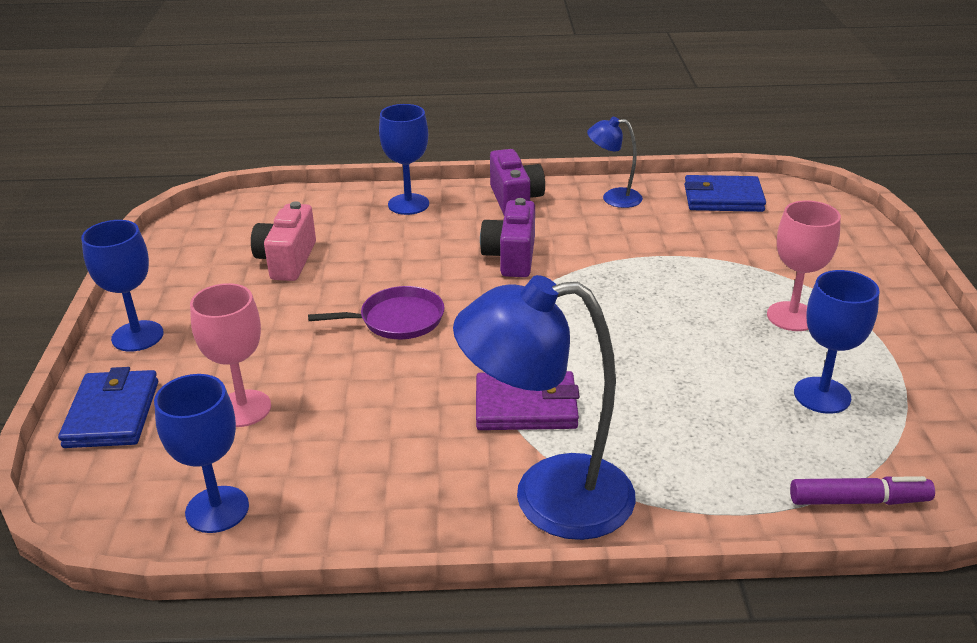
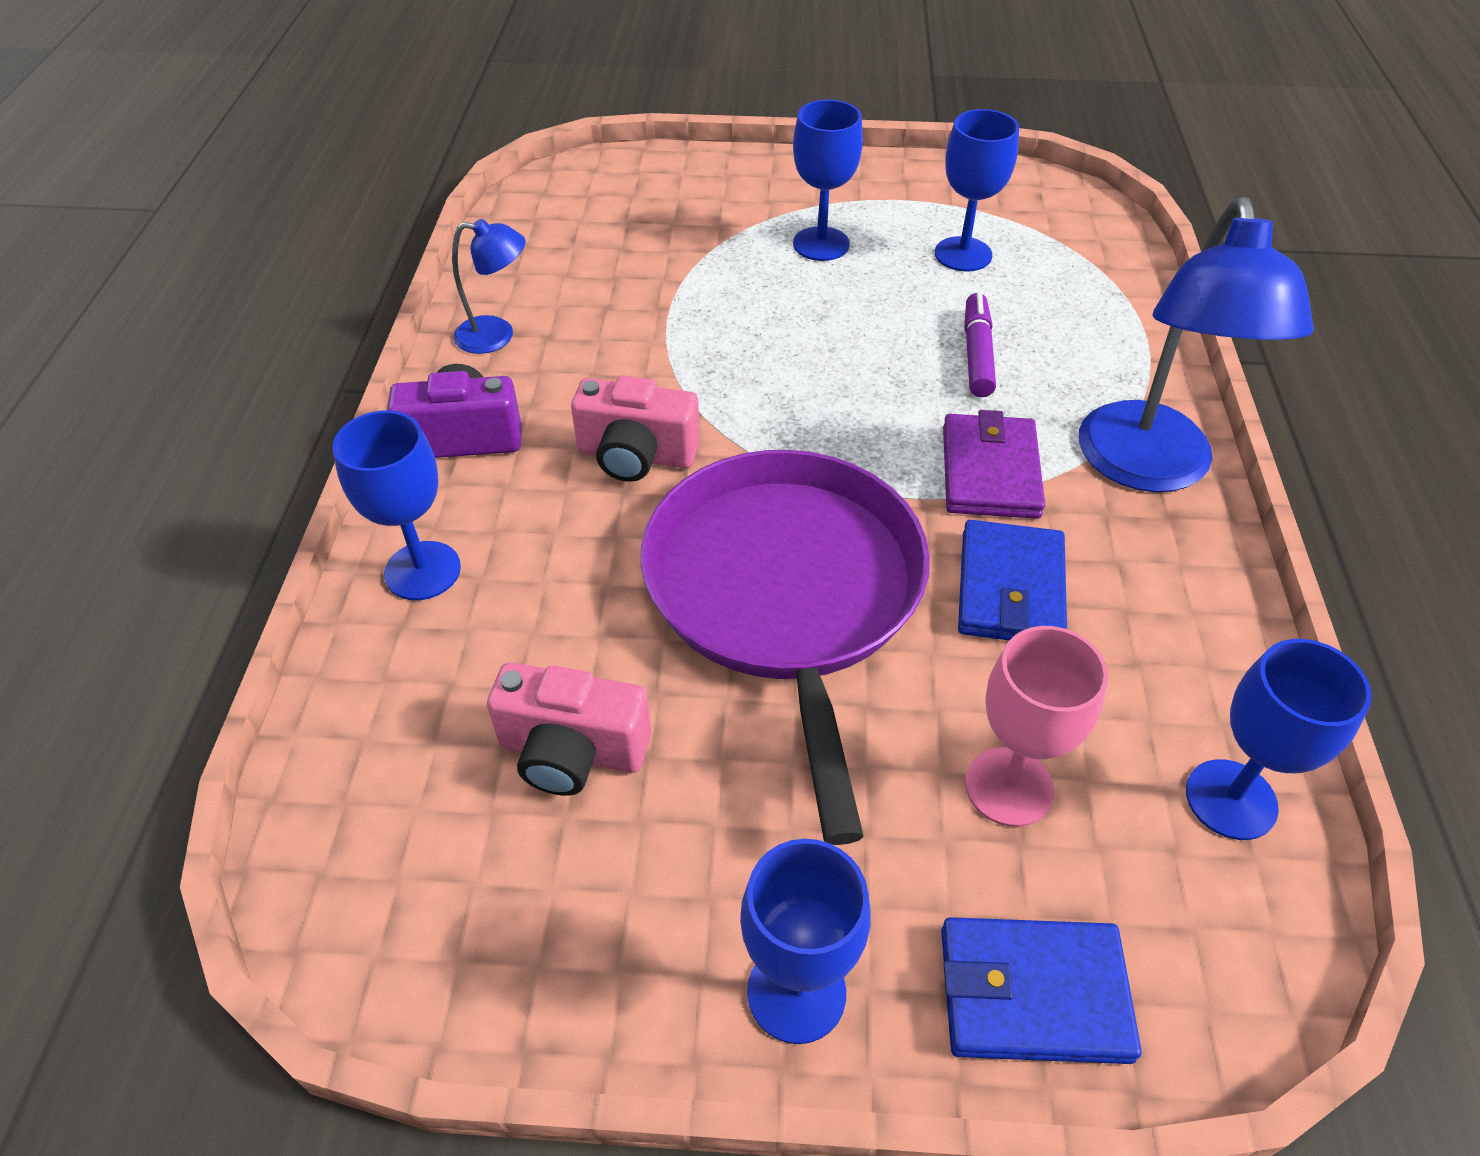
camera: 85 degrees left, 15 degrees up
(397, 319) = (786, 593): purple pan -> purple pan, size x2.21
(511, 257) = (636, 456): purple camera -> pink camera
(613, 198) = (497, 336): blue lamp -> blue lamp turned 105 degrees counterclockwise
(723, 198) = (537, 242): blue wallet -> blue wallet (1010, 588)
(792, 316) = (821, 244): pink goblet -> blue goblet
(859, 501) = (1117, 267): purple marker -> purple marker (977, 354)

